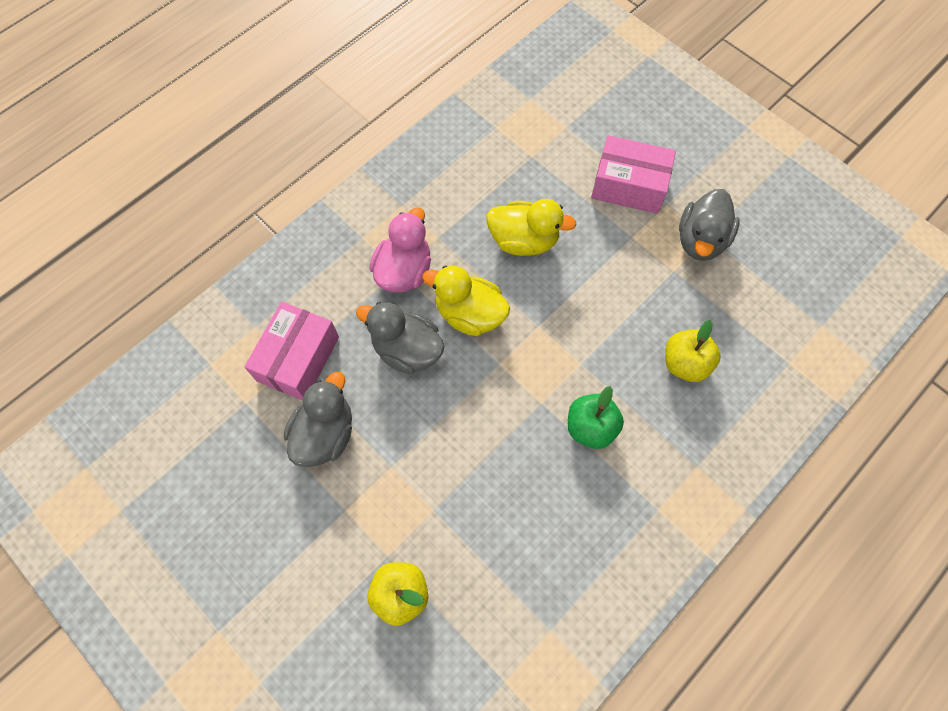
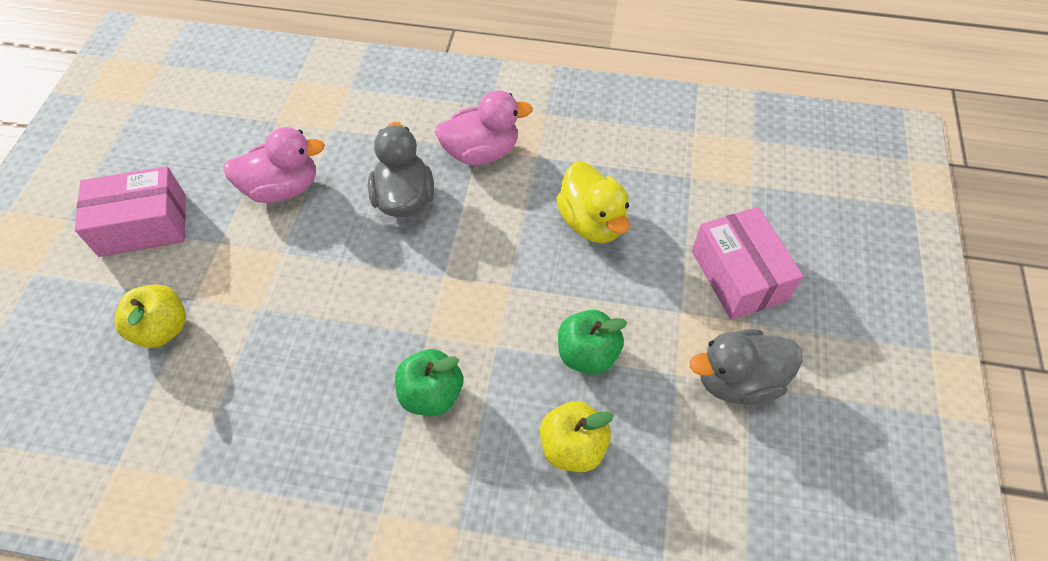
camera: 55 degrees right, 10 degrees down
(298, 359) = (340, 131): pink box -> pink box (143, 225)
(325, 434) = (282, 188): grey duck -> pink duck
(469, 314) = (477, 224): yellow duck -> none
(625, 312) = (587, 354): none -> green apple

